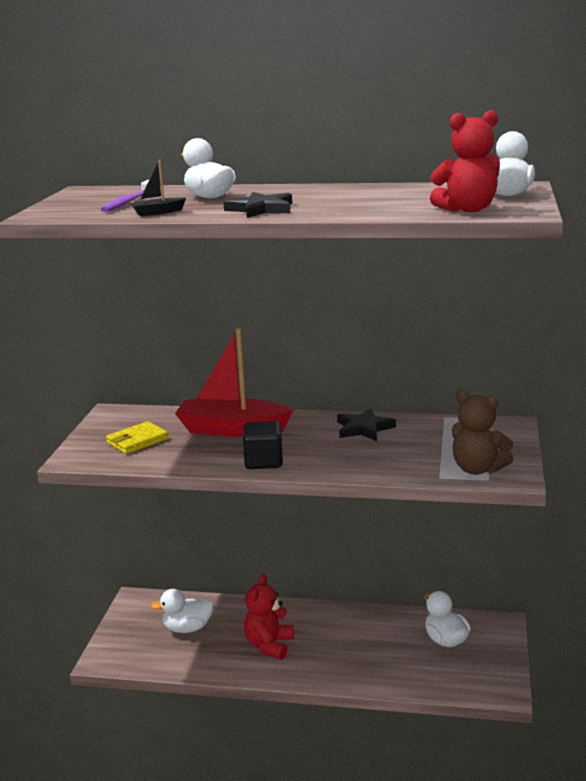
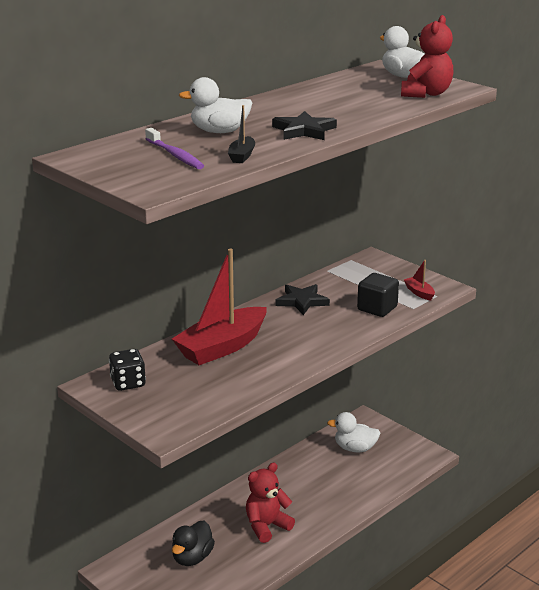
camera: 55 degrees left, 5 degrees up
(129, 421) = (128, 383): none -> black dice
(137, 441) = (177, 392): yellow wallet -> none
(187, 628) = (192, 558): white duck -> black duck
(263, 461) = (299, 355): black cube -> black cube (377, 308)
(269, 645) = (266, 526): red teddy bear -> red teddy bear turned 90 degrees clockwise
(477, 469) = (419, 293): brown teddy bear -> red boat

